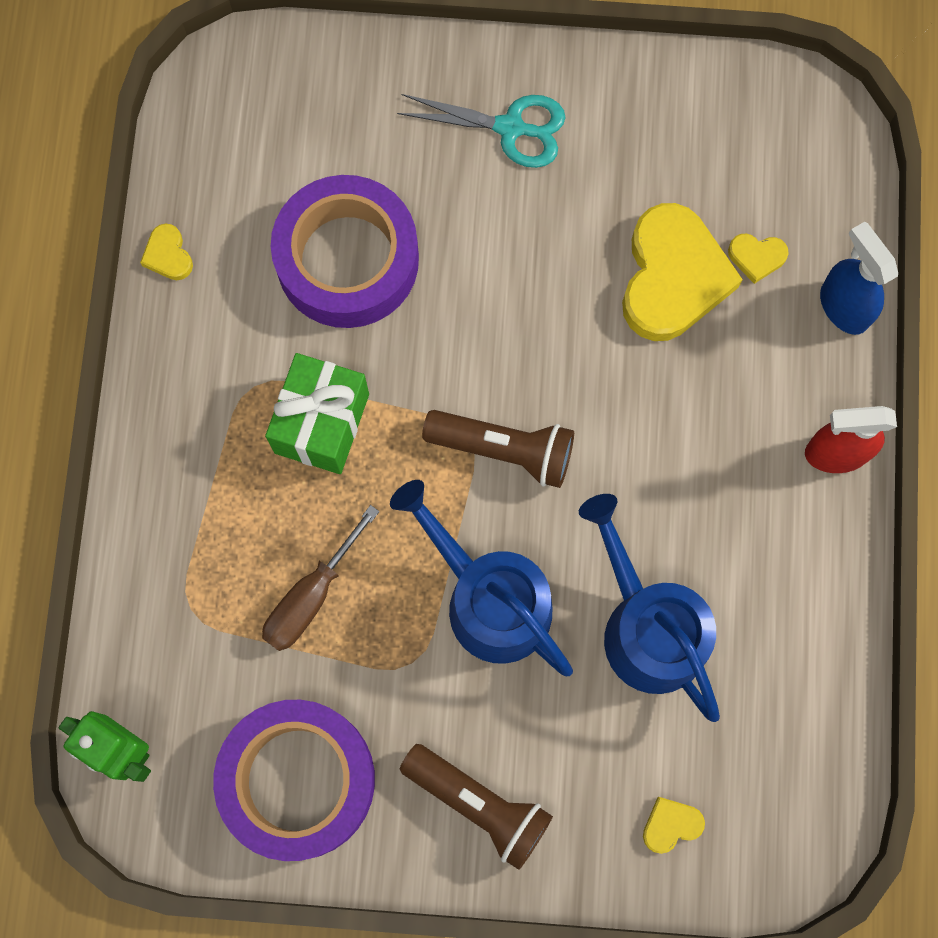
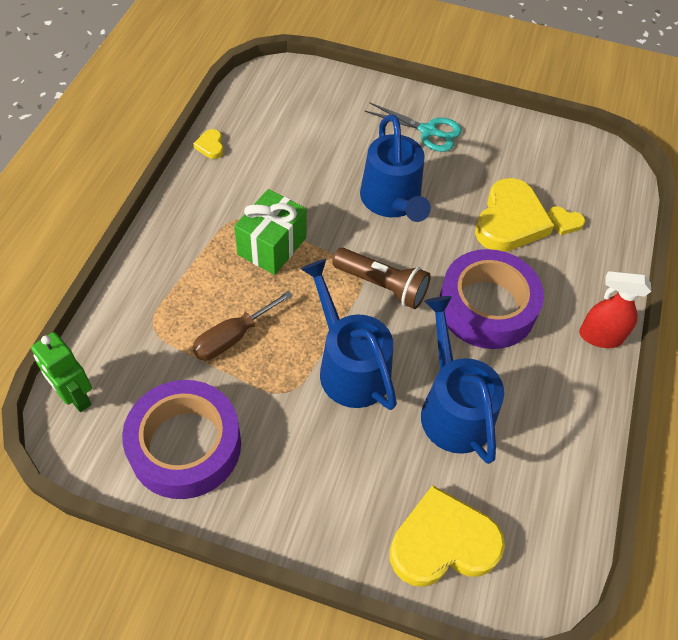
camera: 10 degrees right, 20 degrees down
(347, 260) = (314, 170): purple tape -> purple tape (487, 307)
(479, 804) = (307, 493): brown flashlight -> none
(484, 287) = (392, 201): none -> blue watering can
(671, 825) = (443, 543): yellow heart -> yellow heart, size x2.34
(843, 306) = (615, 259): blue spray bottle -> none

